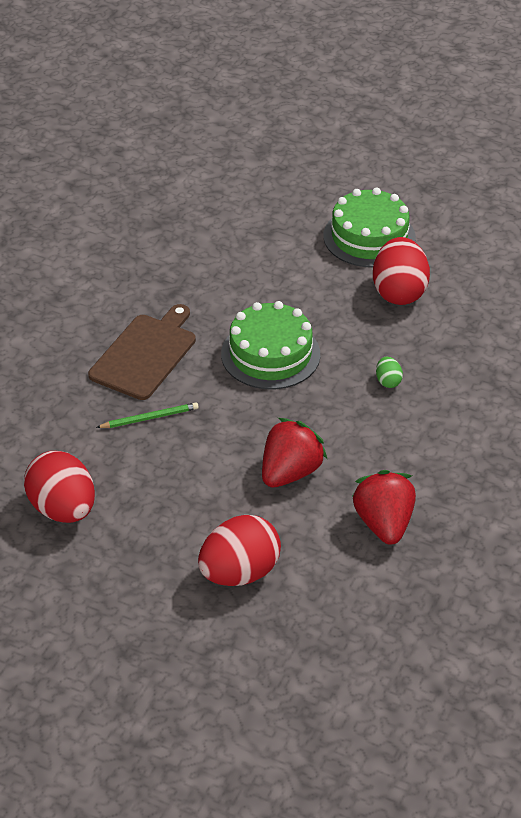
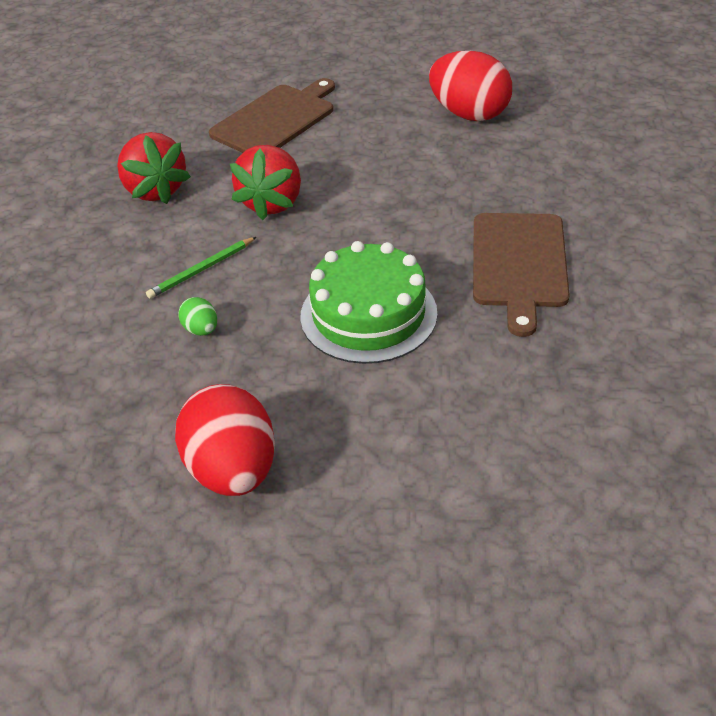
camera: 160 degrees right, 0 degrees up
(149, 418) = (455, 204): green pencil -> green pencil (201, 270)
(239, 573) = (276, 119): red egg -> brown cutting board
(369, 237) = (325, 566): green cake -> none

